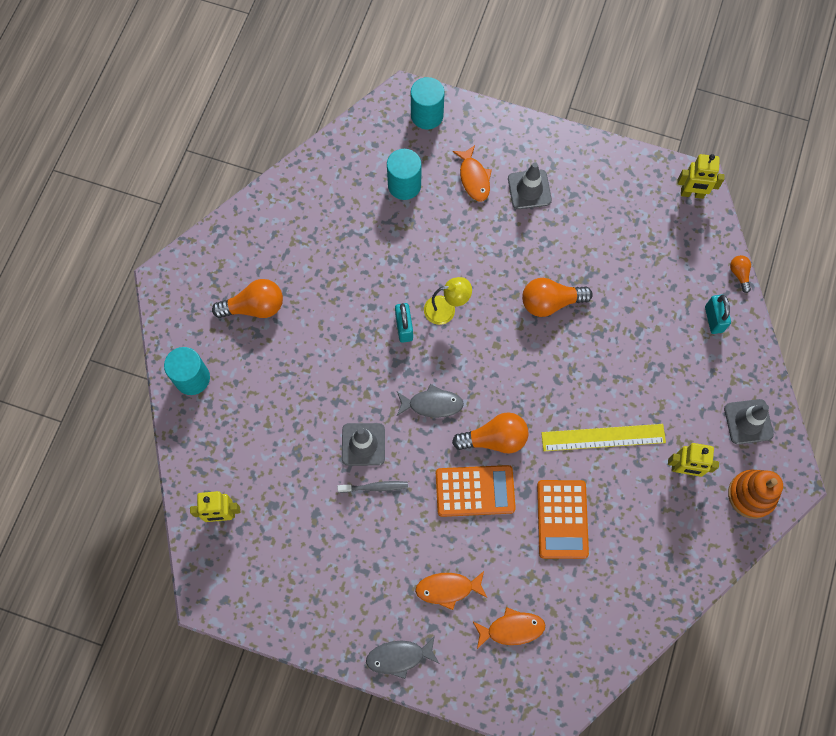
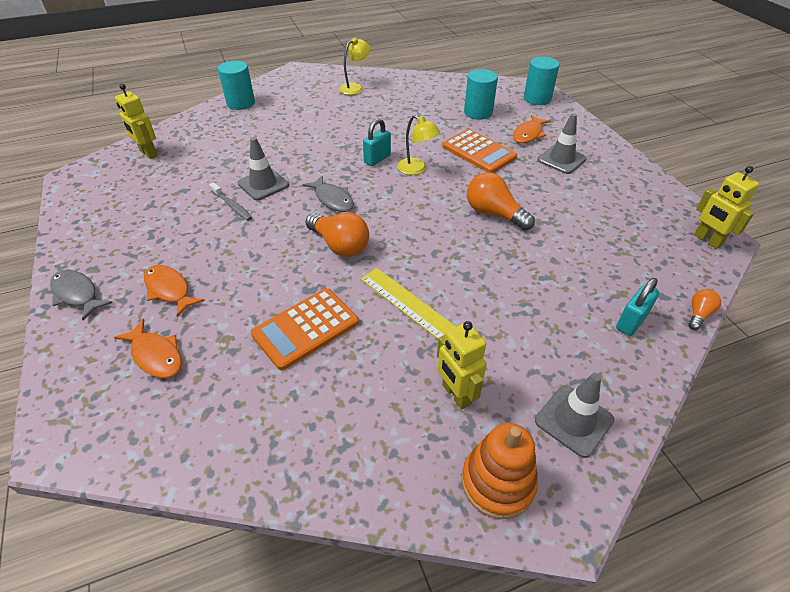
camera: 50 degrees right, 25 degrees down
(255, 307) = (316, 102): orange light bulb -> none
(258, 252) = (355, 87): none -> yellow lamp
(475, 491) = (280, 258): orange calculator -> orange calculator (478, 152)

